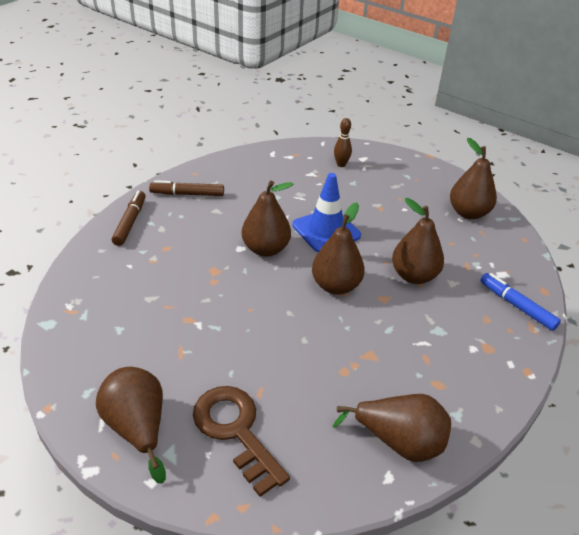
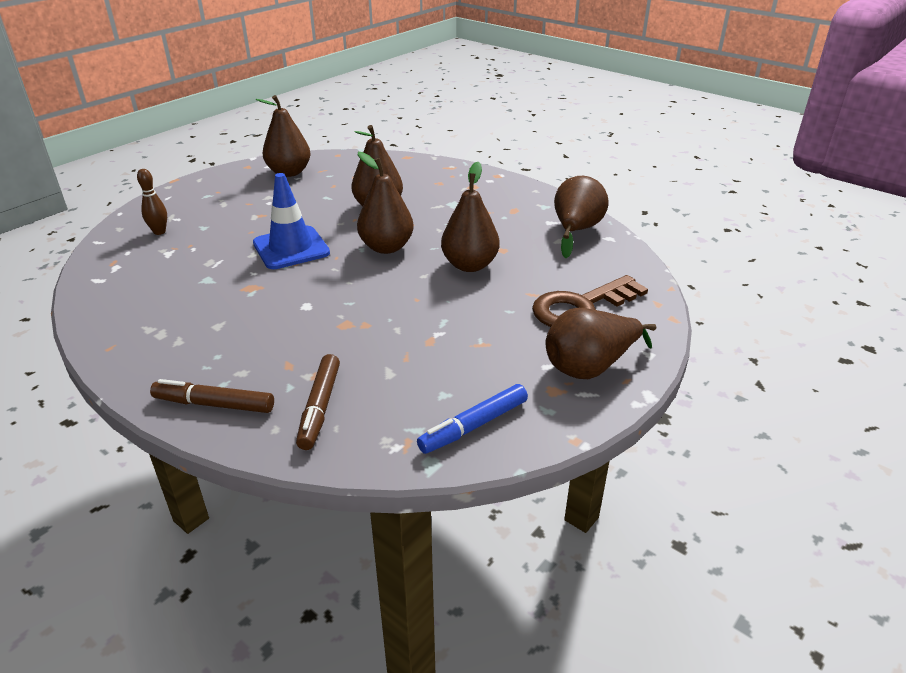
camera: 85 degrees left, 5 degrees down
(187, 194) = (164, 352): brown marker -> brown marker (320, 407)
(266, 249) = (314, 287): brown pear -> brown pear (470, 265)
(516, 306) = (424, 169): blue marker -> blue marker (474, 426)

